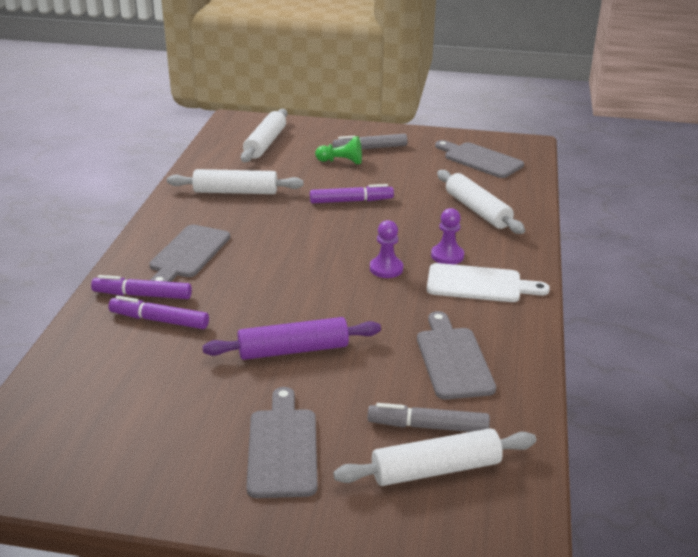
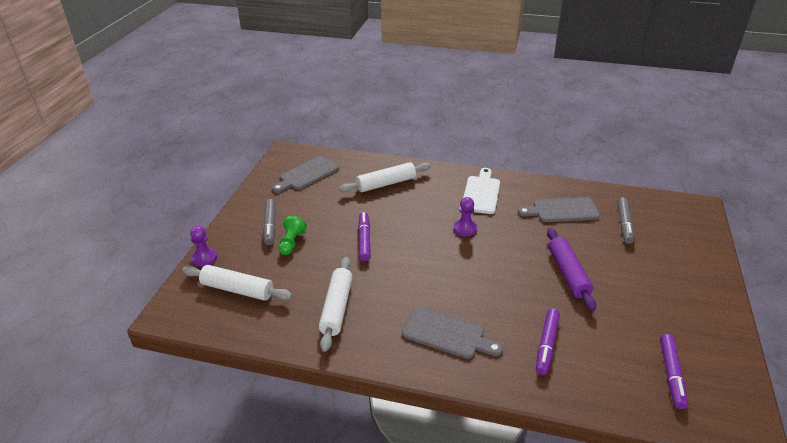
camera: 85 degrees left, 5 degrees up
(142, 295) = (513, 359): purple marker -> purple marker (671, 374)
(283, 447) = (662, 278): grey cutting board -> none
(436, 469) = (656, 224): white rolling pin -> none
(447, 256) = (447, 202): purple pawn -> purple pawn (204, 258)

